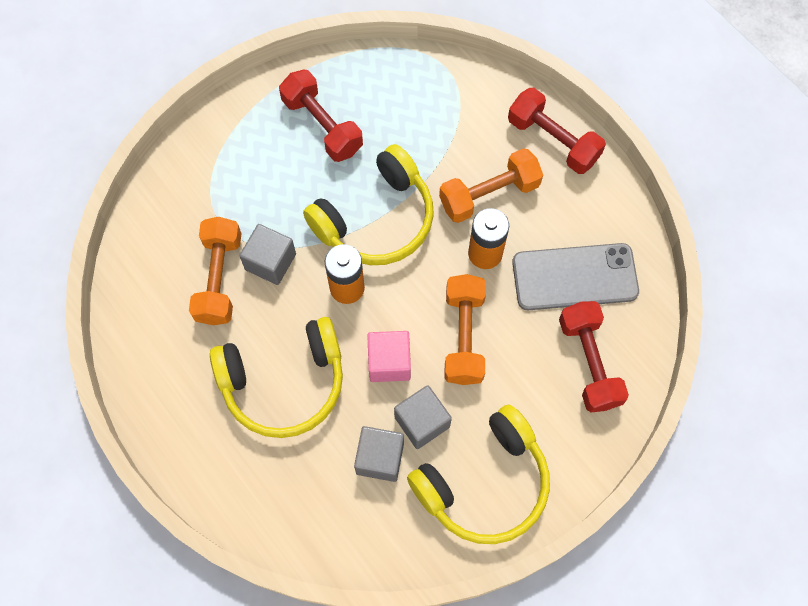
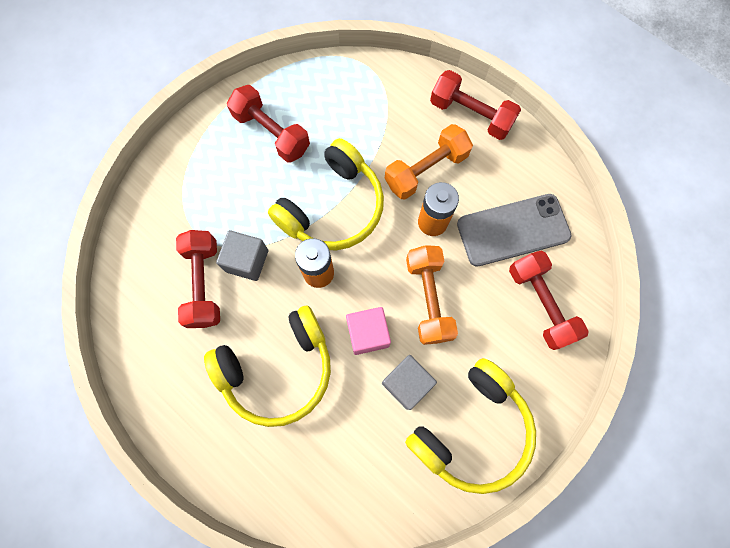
camera: 10 degrees left, 5 degrees up
(219, 278) = (204, 283): orange dumbbell -> red dumbbell
(380, 458) = (375, 423): grey cube -> none

